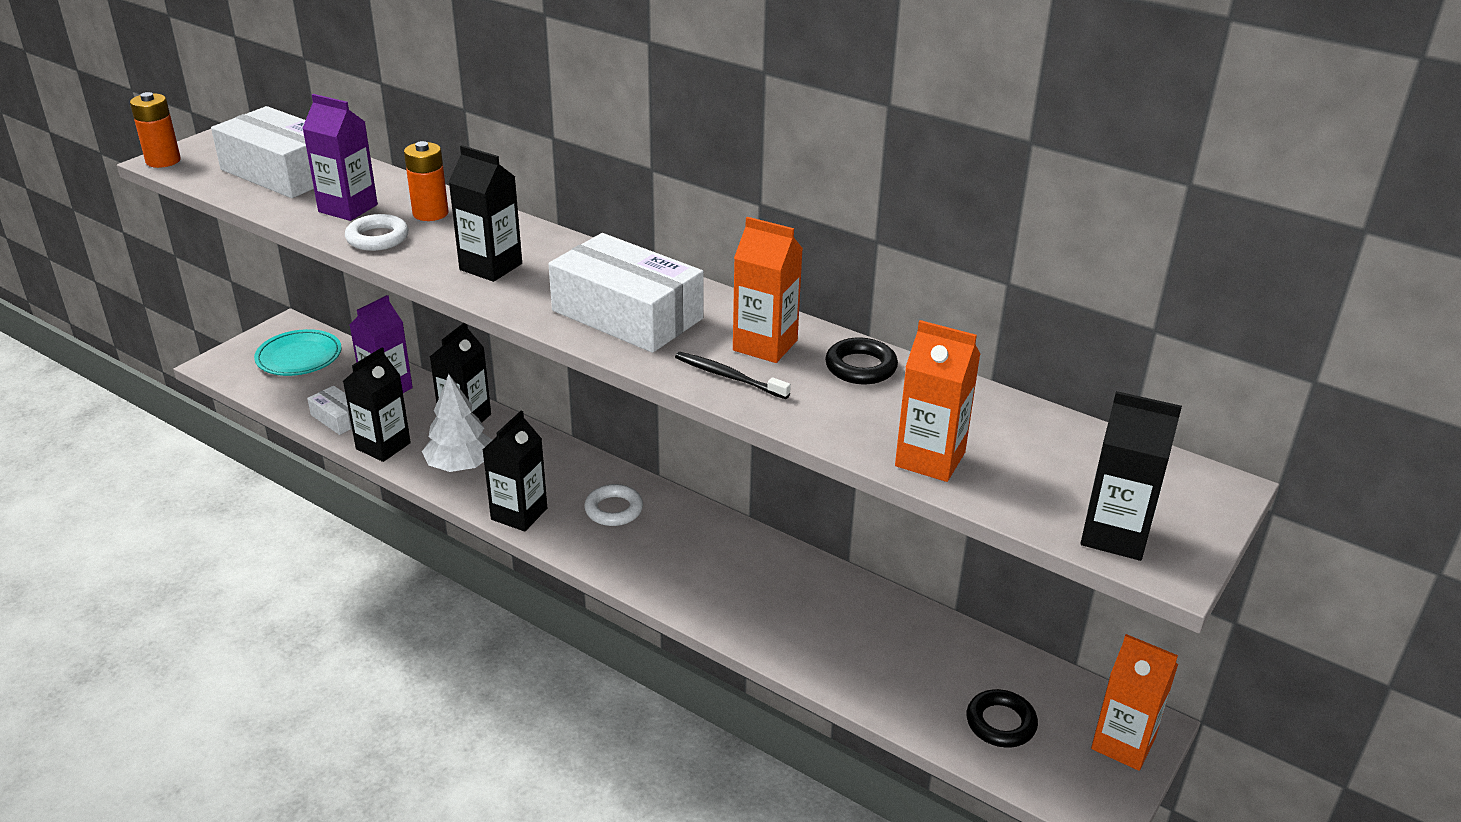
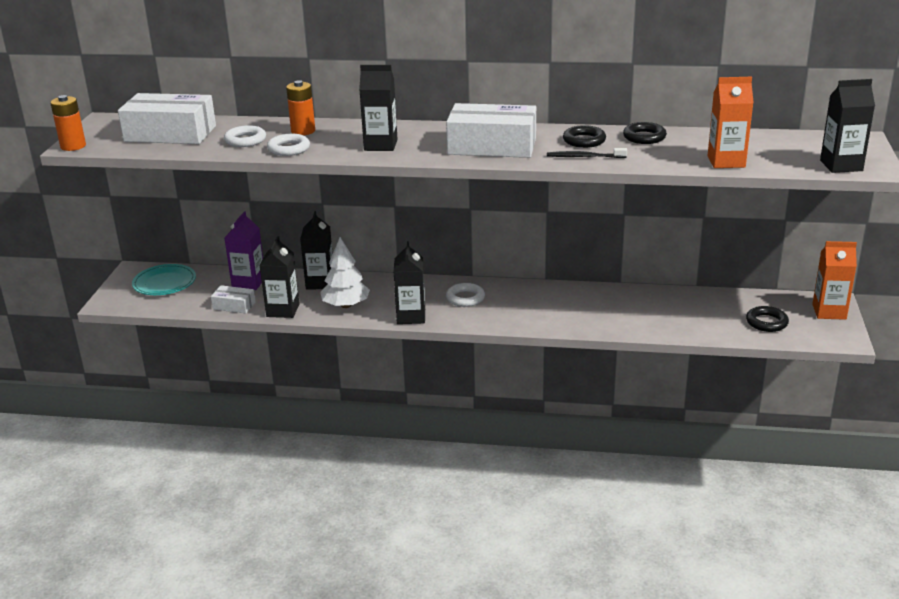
camera: 25 degrees left, 5 degrees down
(348, 208) = (245, 140): purple carton -> white ring
(765, 345) = (584, 141): orange carton -> black ring

